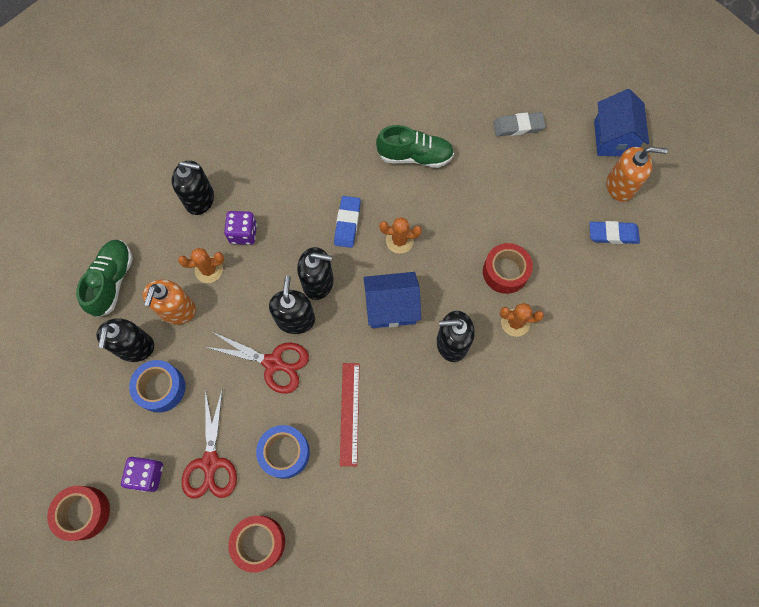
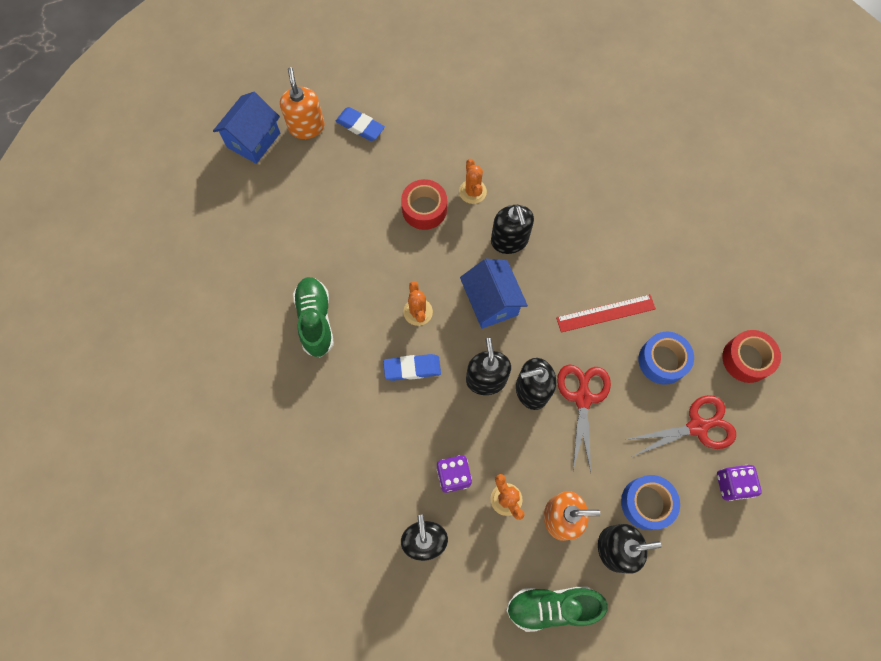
camera: 105 degrees left, 0 degrees up
(84, 513) = (790, 534): red tape -> none
(518, 126) = (257, 227): grey eraser -> none
(613, 138) = (253, 140): blue house -> blue house turned 45 degrees counterclockwise
(613, 234) = (360, 126): blue eraser -> blue eraser turned 45 degrees counterclockwise

